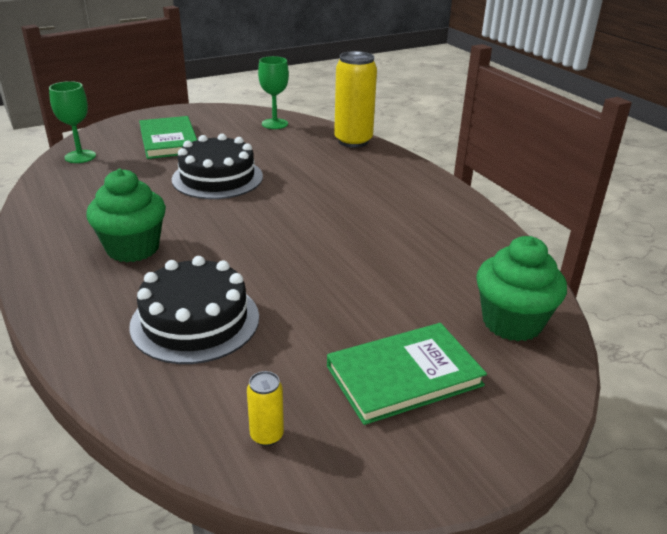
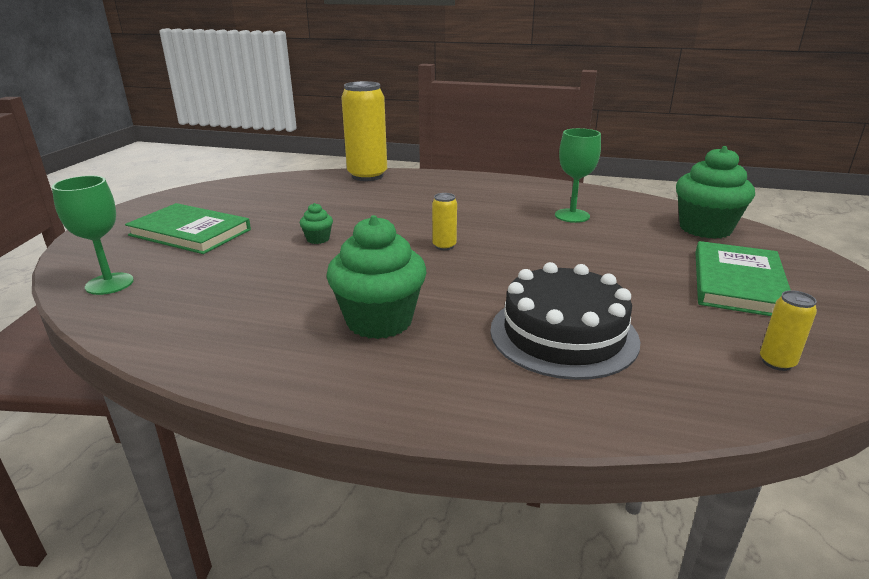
camera: 45 degrees left, 5 degrees down
(217, 178) = (318, 239): black cake -> green cupcake
(273, 222) = (444, 246): none -> yellow can
(274, 124) = (269, 186): green goblet -> green goblet (572, 216)

